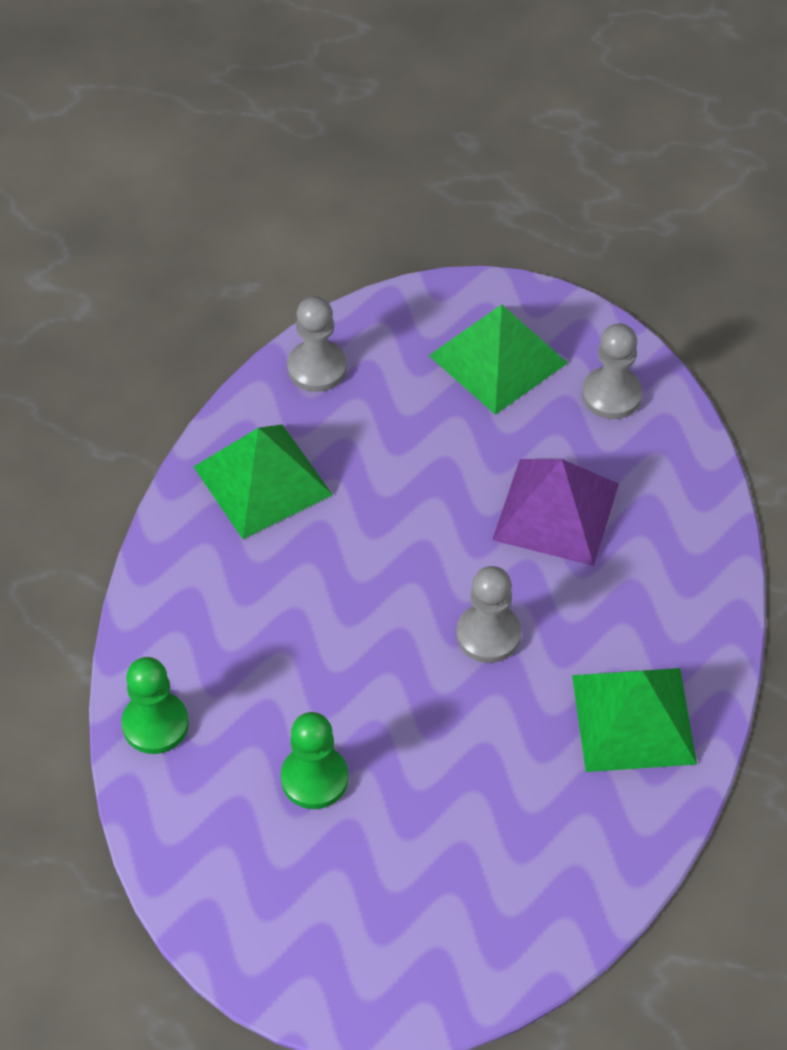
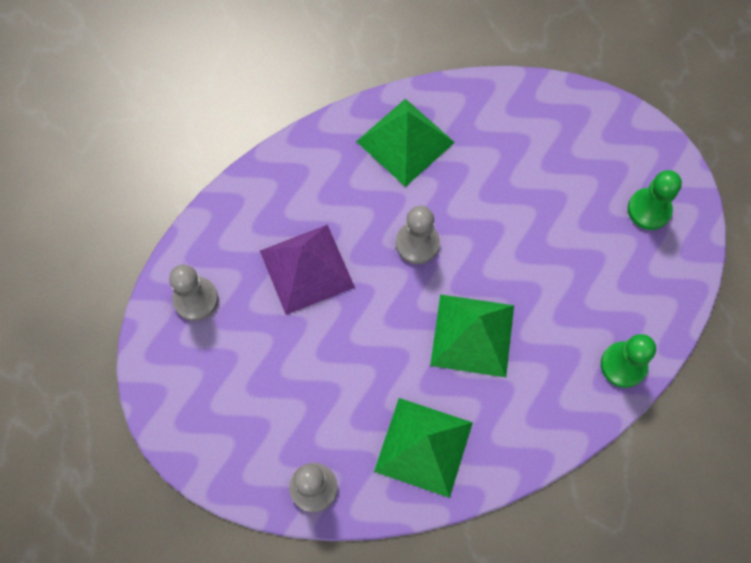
camera: 130 degrees left, 15 degrees up
(314, 778) = (576, 260): green pawn -> green pawn (649, 210)
(498, 359) = (218, 383): green pyramid -> green pyramid (472, 335)

